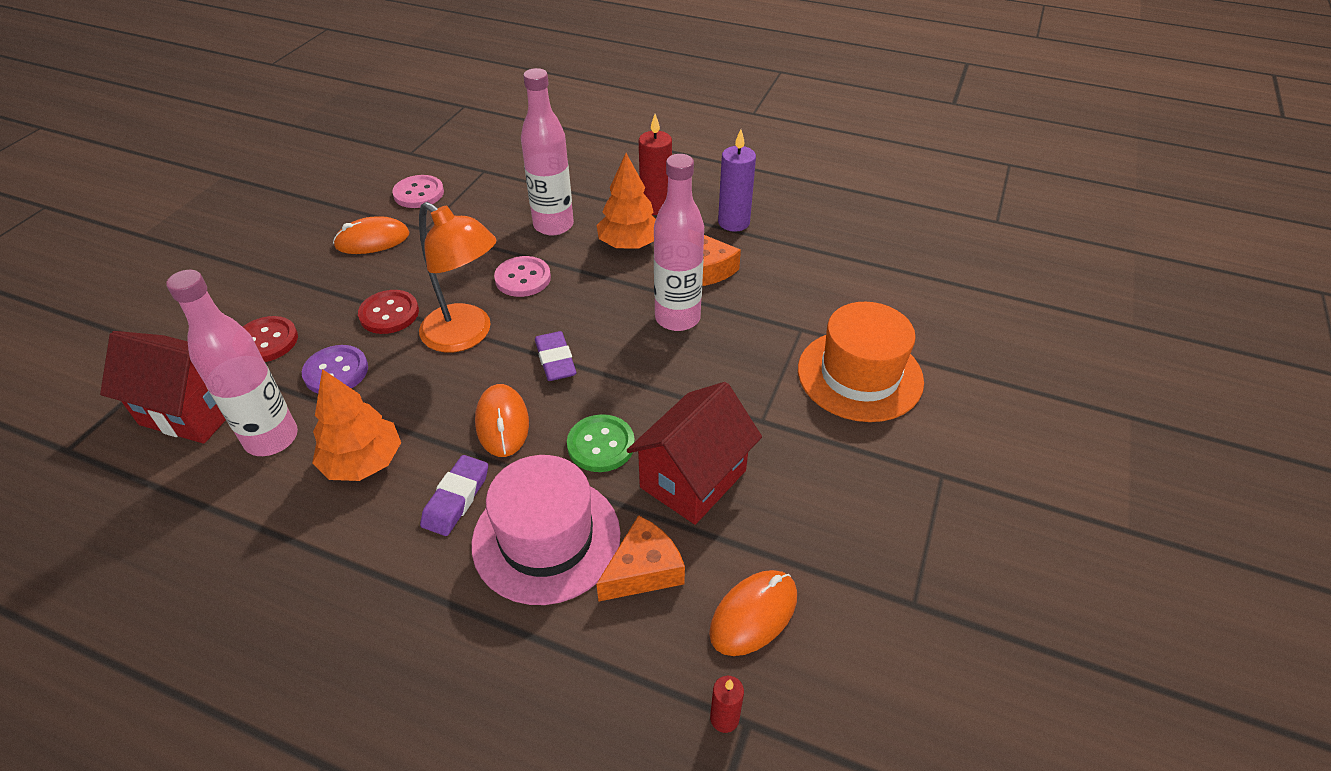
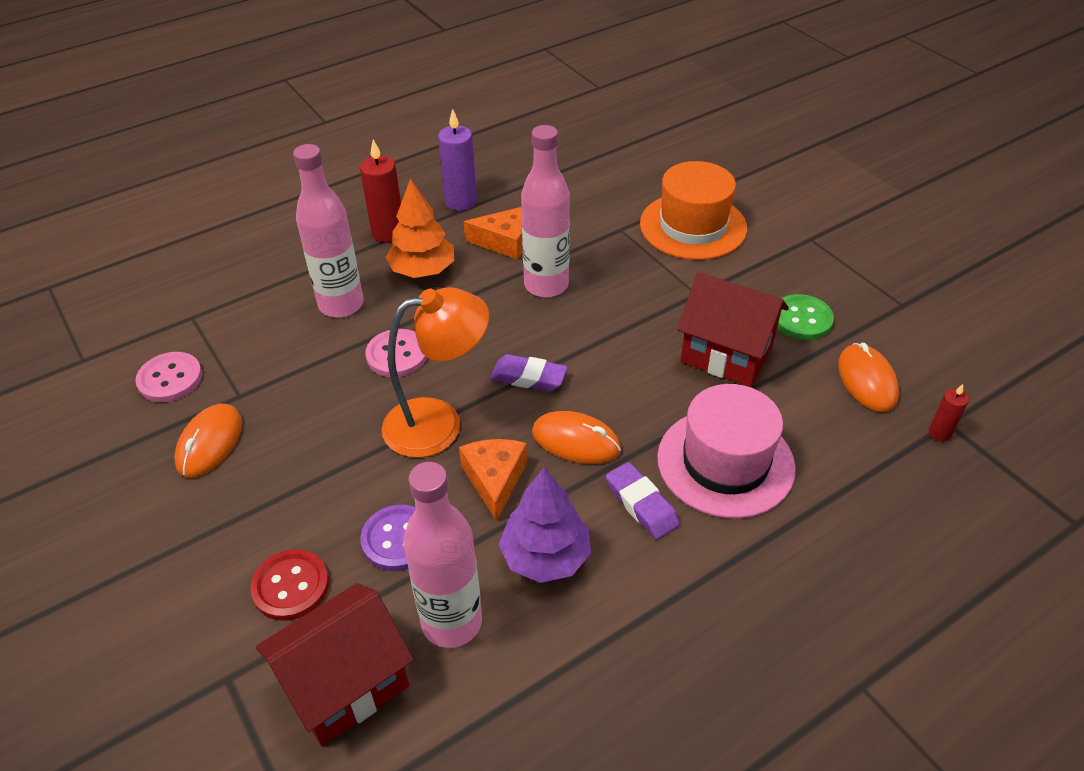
camera: 55 degrees left, 0 degrees up
(363, 462) = (545, 556): orange tree -> purple tree
(389, 314) = (349, 469): red button -> none
(601, 445) = (651, 390): green button -> green button (802, 319)
(643, 570) = (794, 420): orange cheese -> orange cheese (495, 480)
(693, 479) = (726, 355): red house -> red house turned 45 degrees counterclockwise

